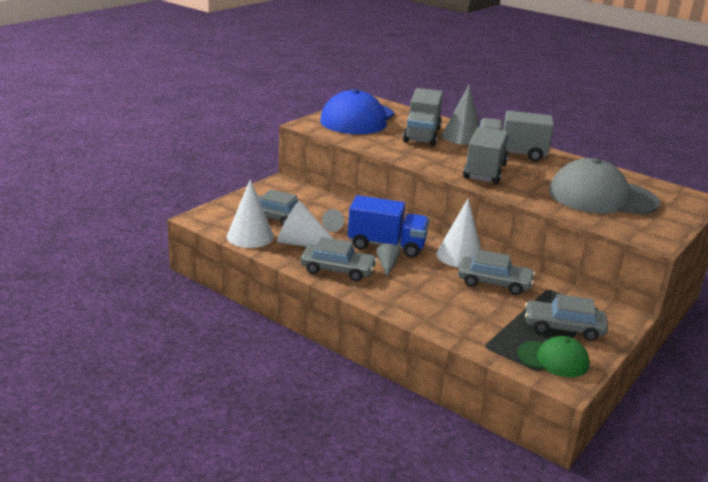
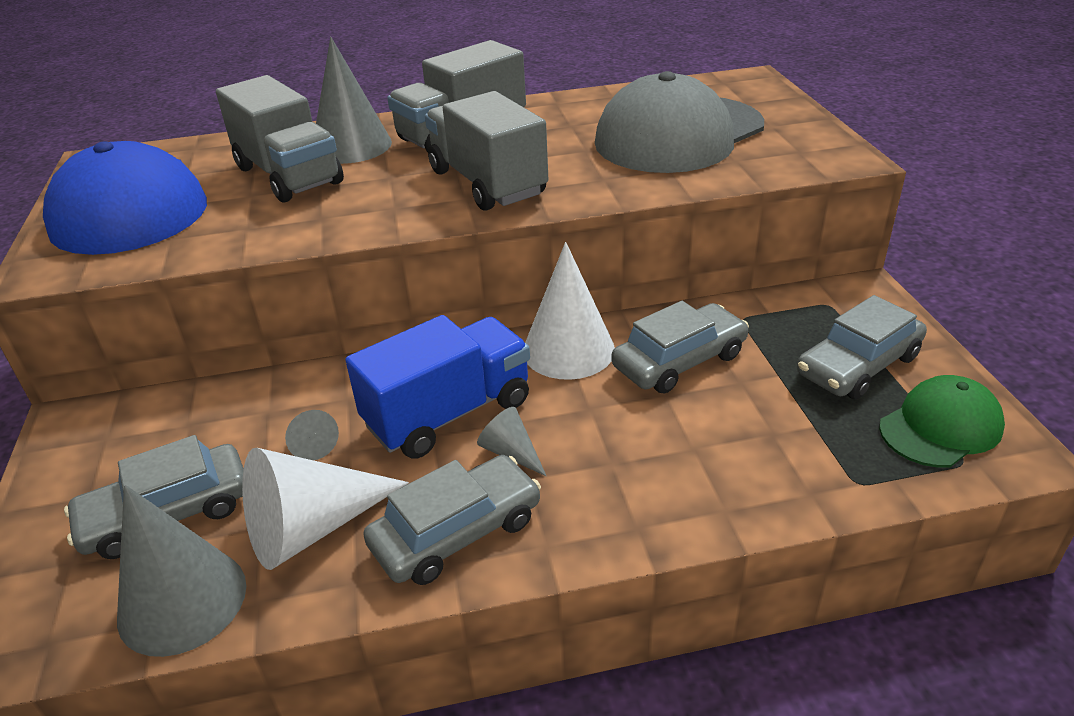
camera: 45 degrees left, 10 degrees up
(250, 236) = (182, 601): white cone -> grey cone

